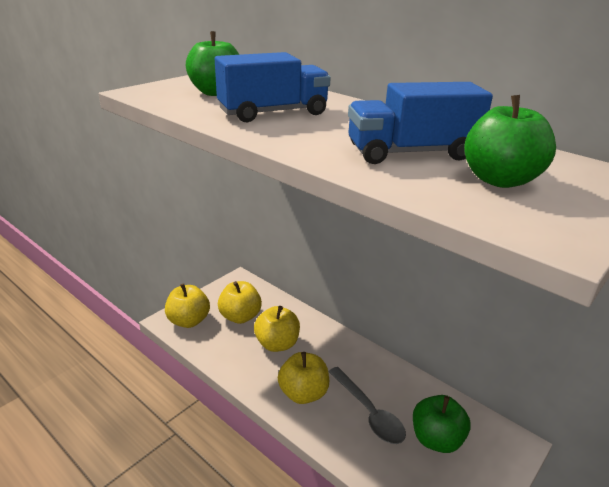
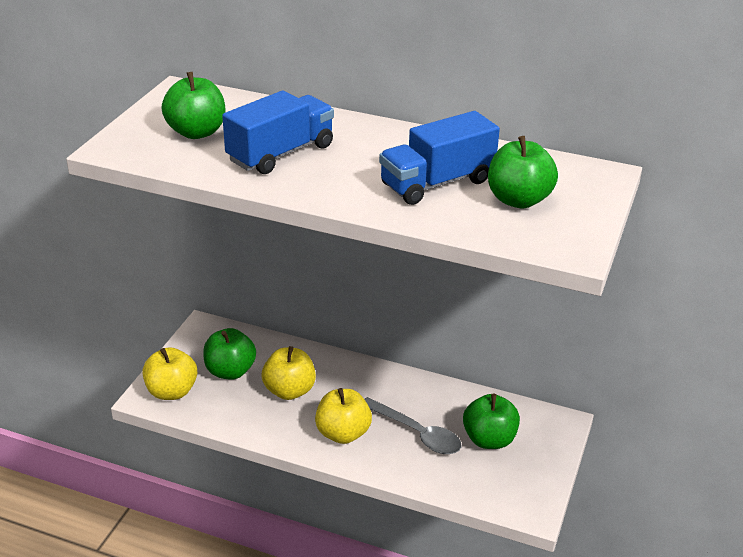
camera: 20 degrees left, 5 degrees up
(240, 317) = (230, 371): yellow apple -> green apple

